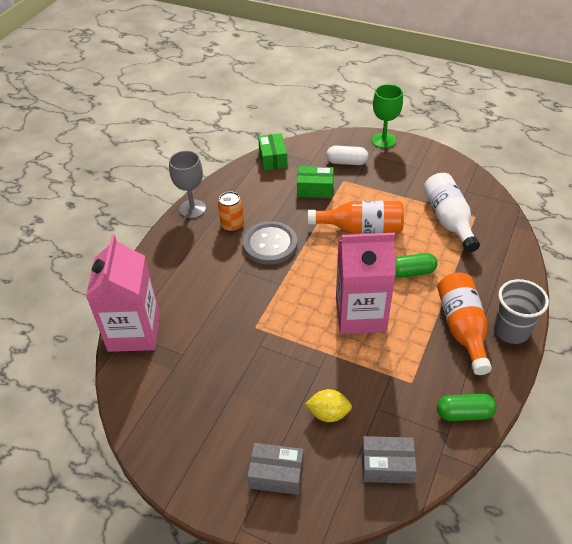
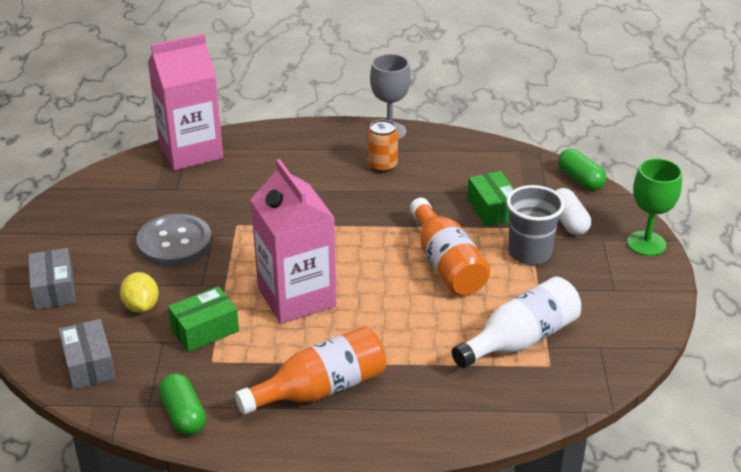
camera: 65 degrees right, 10 degrees down
(270, 244) = (369, 200): grey button -> grey button (174, 242)
(273, 159) = (524, 162): green box -> green box (205, 330)
(411, 272) = (394, 325): green capsule -> green capsule (580, 179)
(511, 330) = (340, 437): grey cup -> grey cup (529, 253)

